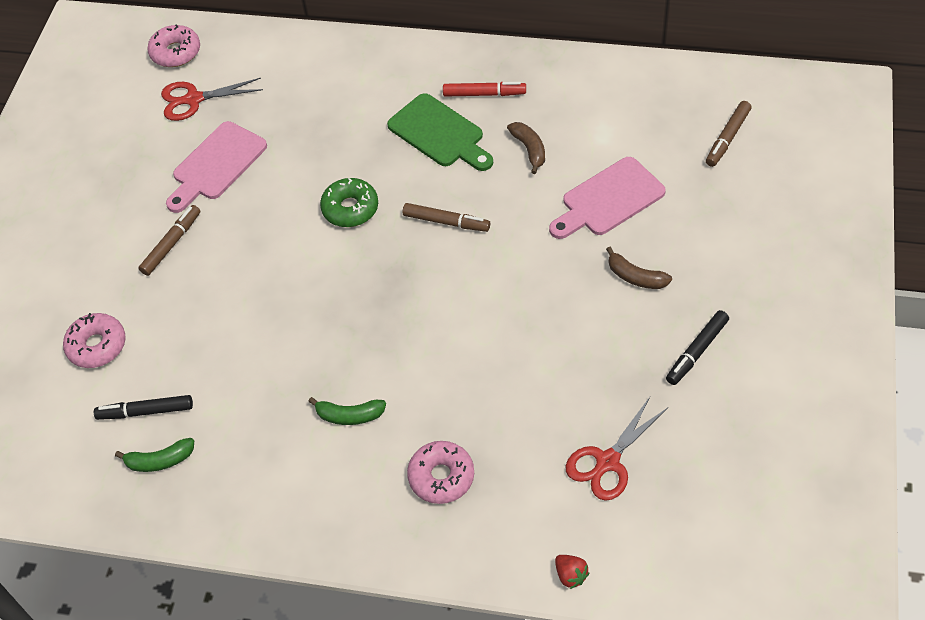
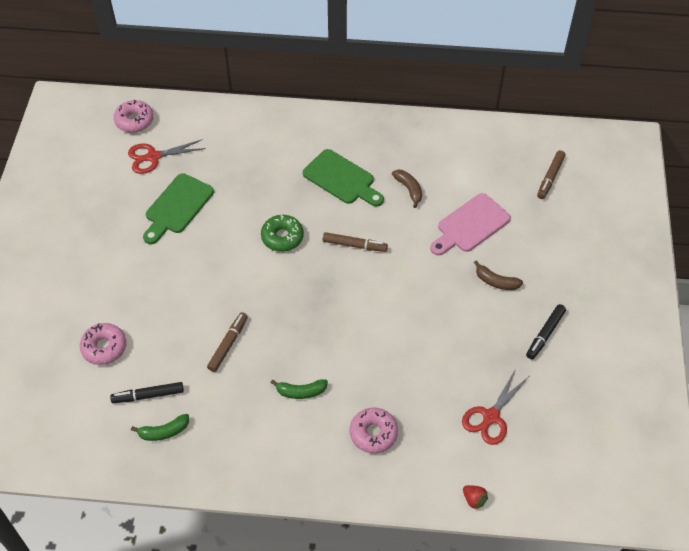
camera: 10 degrees left, 0 degrees up
(172, 244) = (151, 268): brown marker -> brown marker (228, 344)
(216, 165) = (177, 207): pink cutting board -> green cutting board
(484, 94) = (371, 148): red marker -> none

